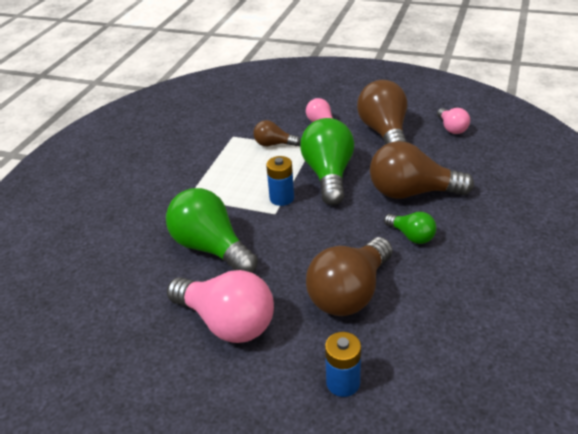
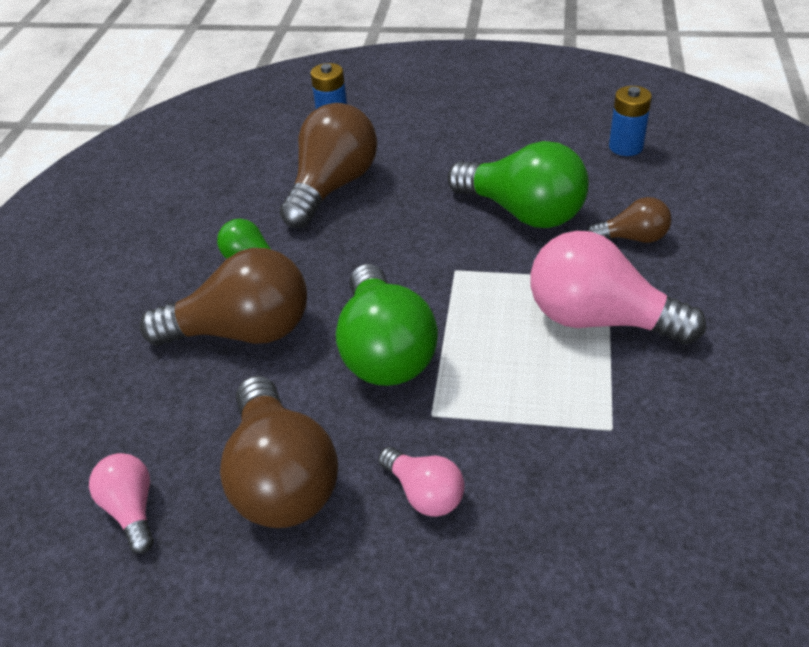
camera: 170 degrees right, 5 degrees up
(227, 322) = (461, 145): pink light bulb -> pink light bulb (599, 319)
(274, 144) = (512, 415): brown light bulb -> brown light bulb (632, 238)
(282, 198) = (453, 296): blue battery -> blue battery (626, 147)

